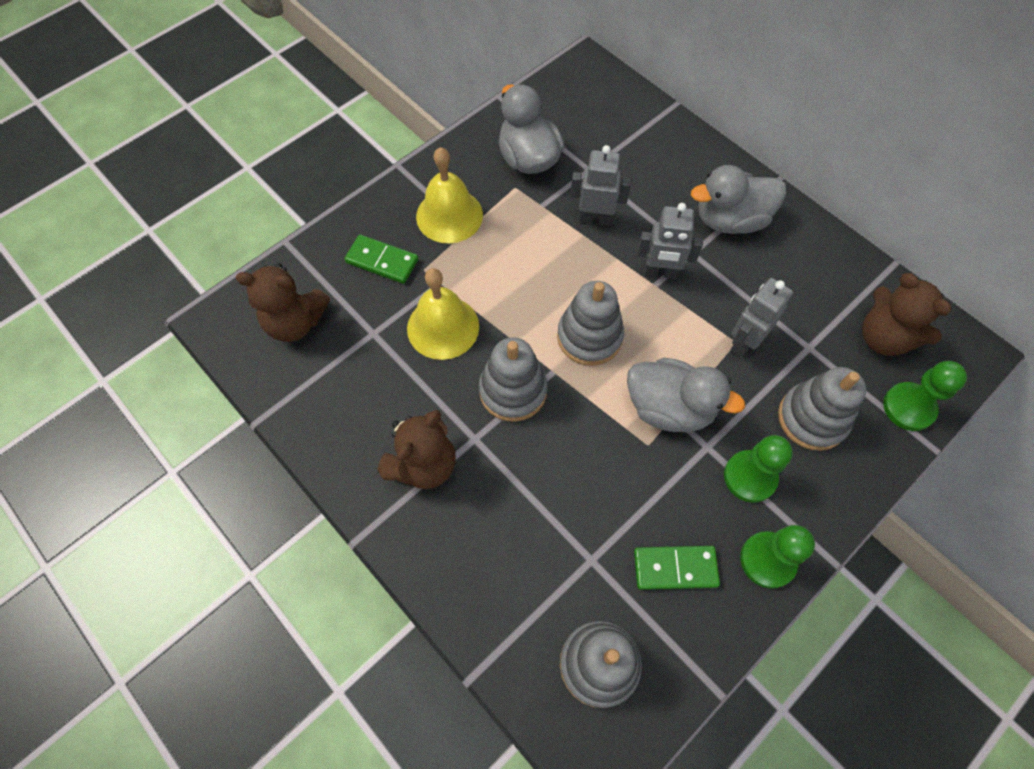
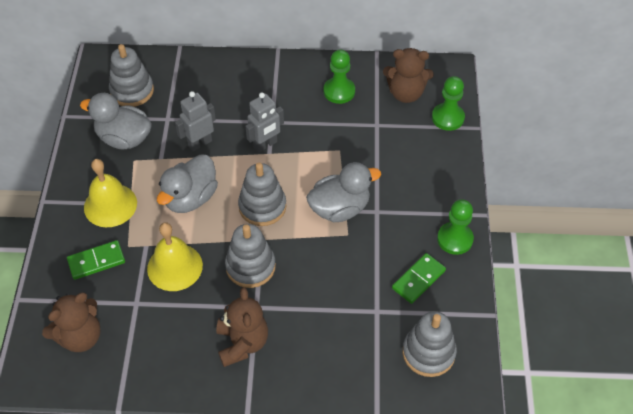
camera: 45 degrees left, 10 degrees down
(730, 220) = (274, 90): grey duck -> grey duck (190, 198)
(744, 342) = (343, 147): grey robot -> none
(750, 477) = (410, 209): green pawn -> green pawn (339, 91)
(812, 418) = (411, 158): grey stacking toy -> grey stacking toy (132, 91)

